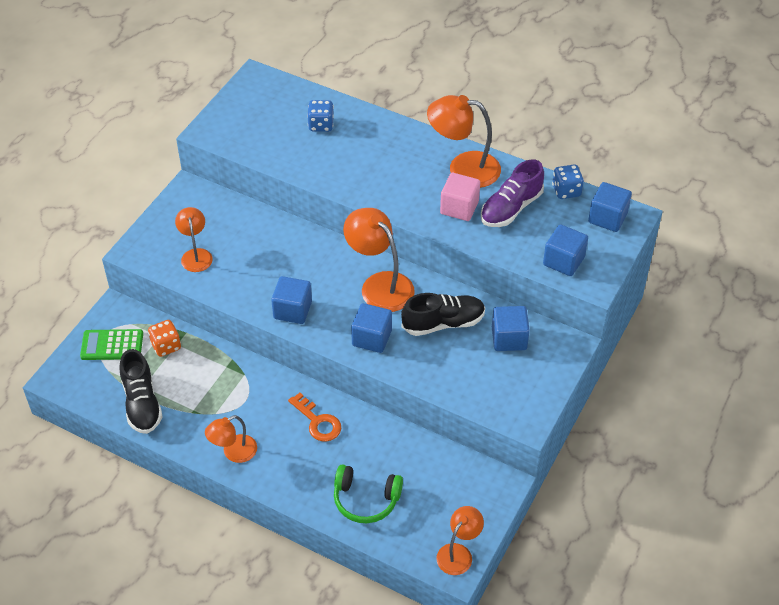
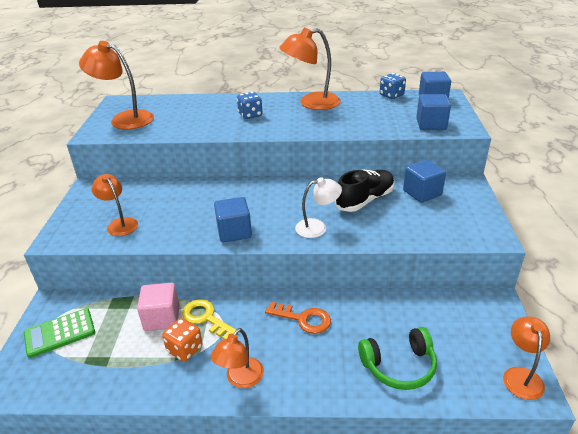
camera: 25 degrees left, 15 degrees down
(142, 403) = (116, 373): black shoe -> none
(166, 346) = (118, 313): orange dice -> orange dice (185, 349)
(236, 383) = (206, 318): none -> yellow key
(321, 125) = (186, 109): blue dice -> blue dice (250, 115)
(372, 338) = (317, 227): blue cube -> white lamp
(380, 285) = (294, 194): orange lamp -> orange lamp (124, 119)
(459, 207) = (328, 120): pink cube -> pink cube (162, 318)
(511, 208) = (365, 111): purple shoe -> none

